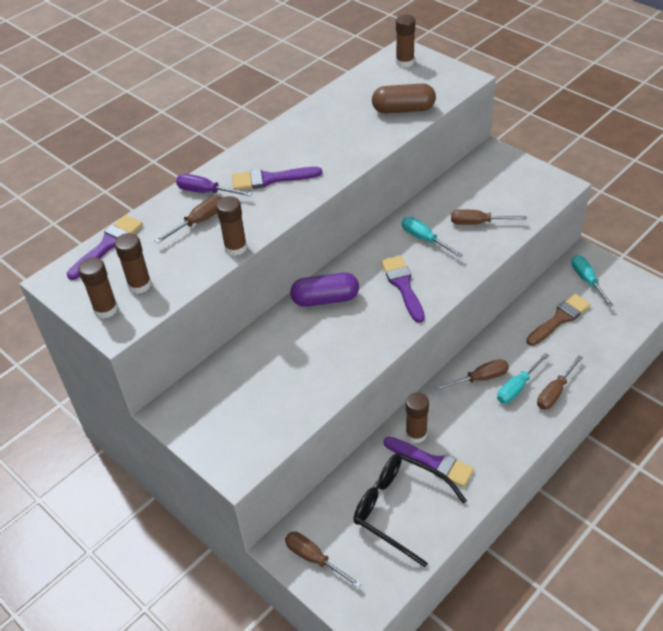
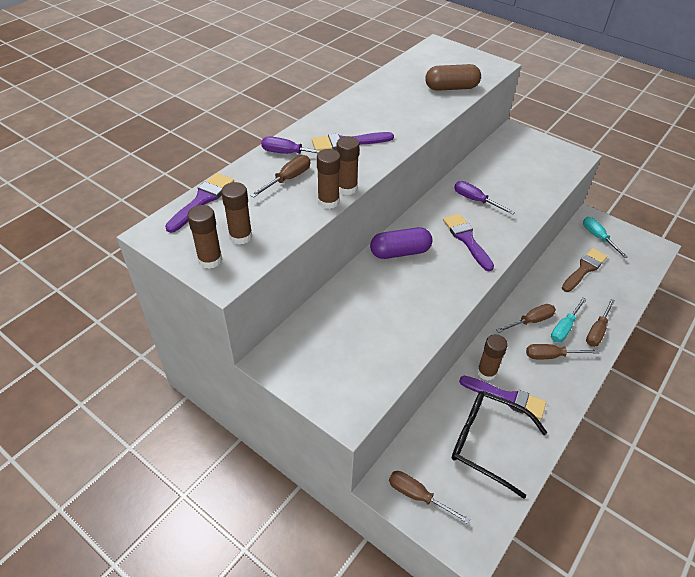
camera: 10 degrees left, 0 degrees up
(405, 62) = (441, 52): brown glue stick -> brown glue stick (346, 188)
(424, 239) = (475, 200): turquoise screwdriver -> purple screwdriver
(478, 223) = (517, 187): brown screwdriver -> brown screwdriver (551, 356)

